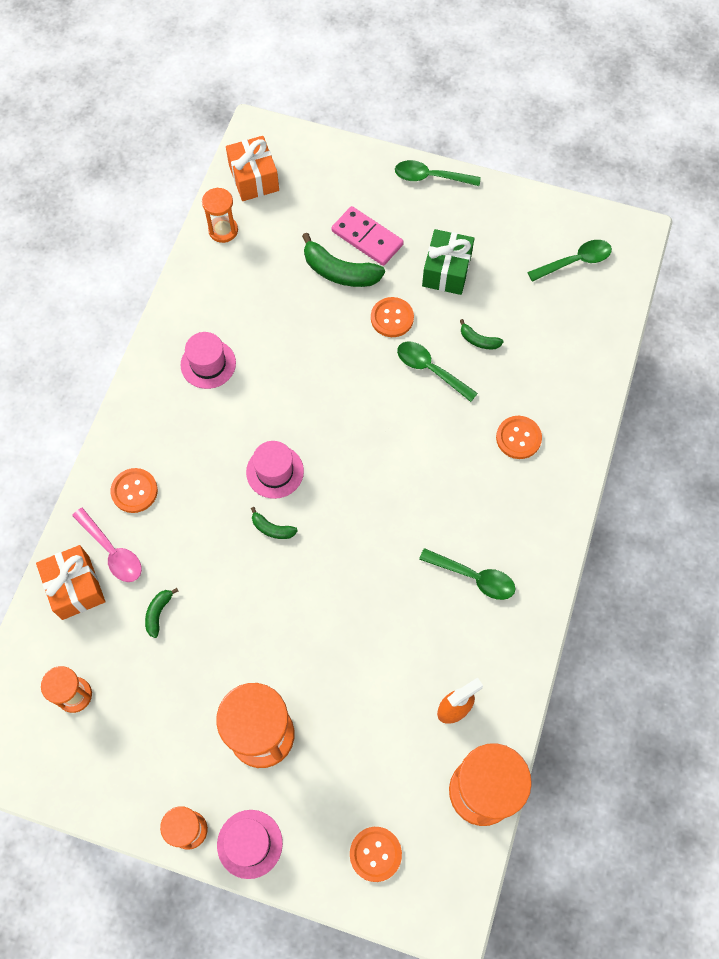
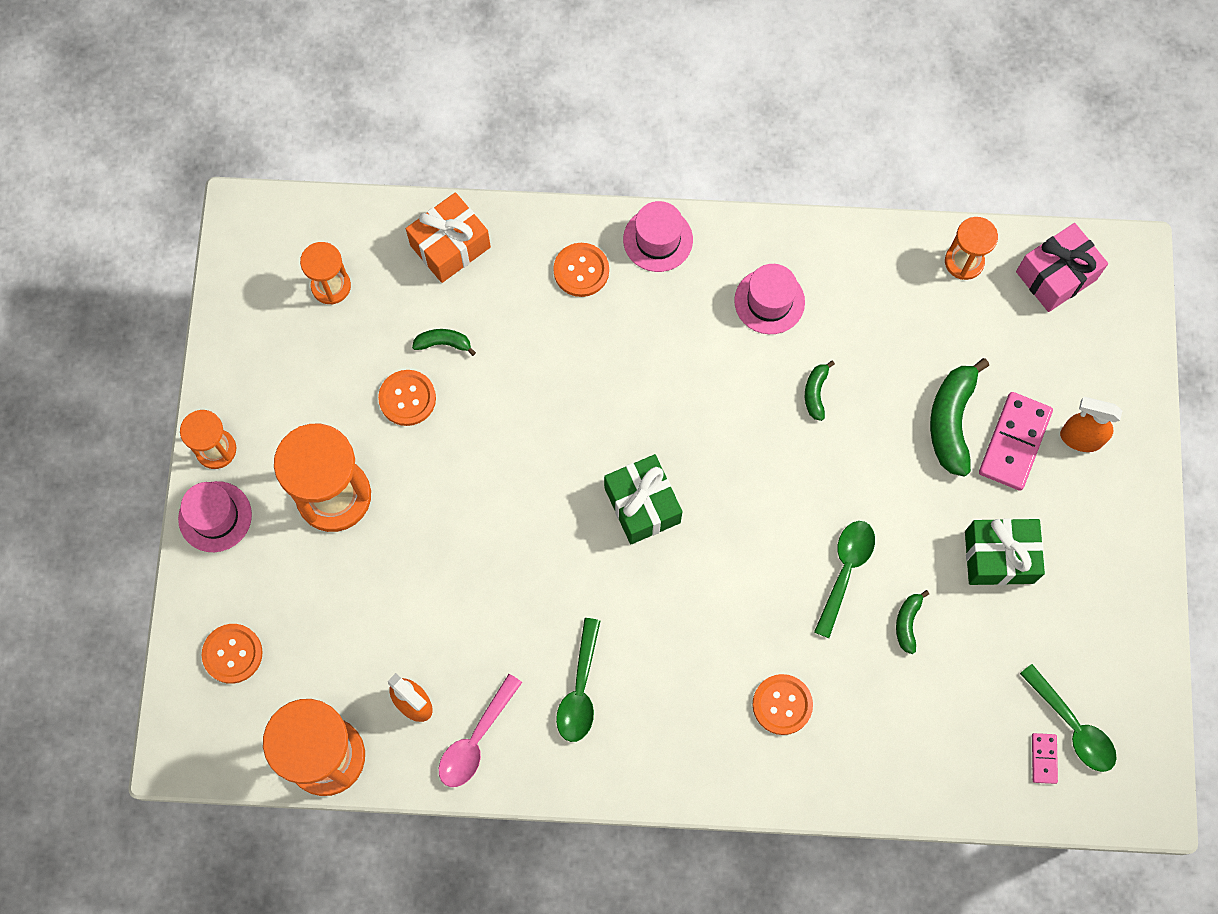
camera: 75 degrees right, 5 degrees up
(112, 551) = (502, 271): pink spoon -> pink spoon (476, 739)
(254, 178) = (1056, 276): orange gift -> pink gift
(272, 529) = (577, 438): green banana -> green banana (815, 393)
(275, 471) = (650, 420): pink hat -> pink hat (658, 239)
(340, 495) = (642, 505): none -> green gift
(376, 198) = (1080, 438): none -> orange spray bottle
(392, 318) = (905, 504): orange button -> orange button (407, 398)
(430, 177) = (1140, 501): green spoon -> none
(593, 285) = (1043, 758): none -> pink domino

